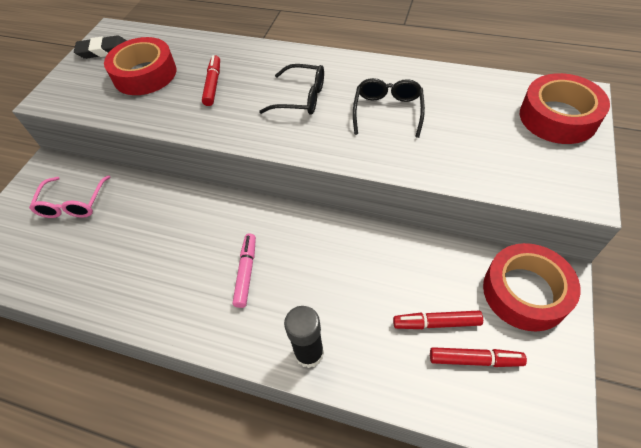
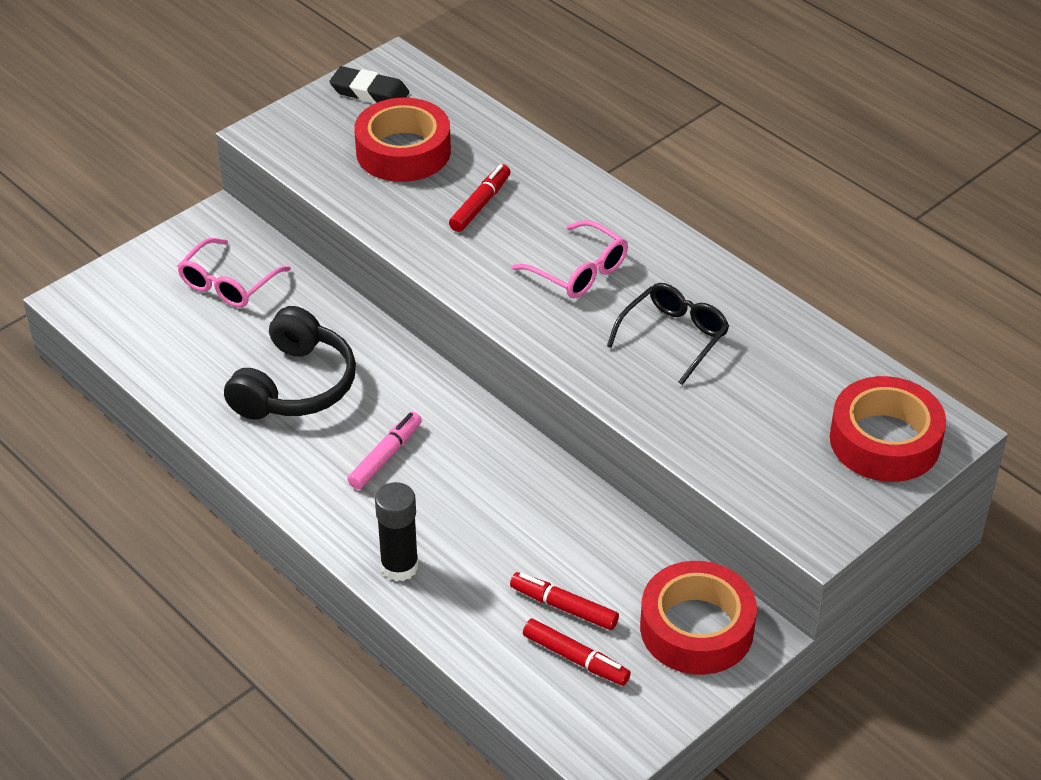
camera: 25 degrees right, 10 degrees down
(155, 252) = (295, 386): none -> black headphones
(300, 98) = (578, 271): black glasses -> pink glasses

